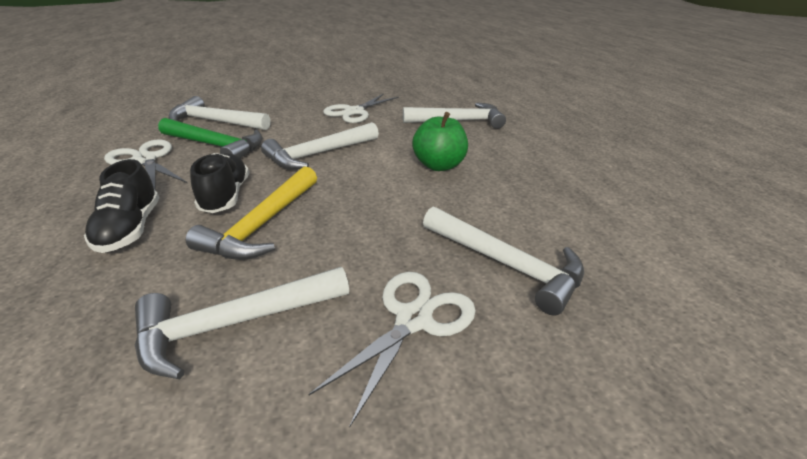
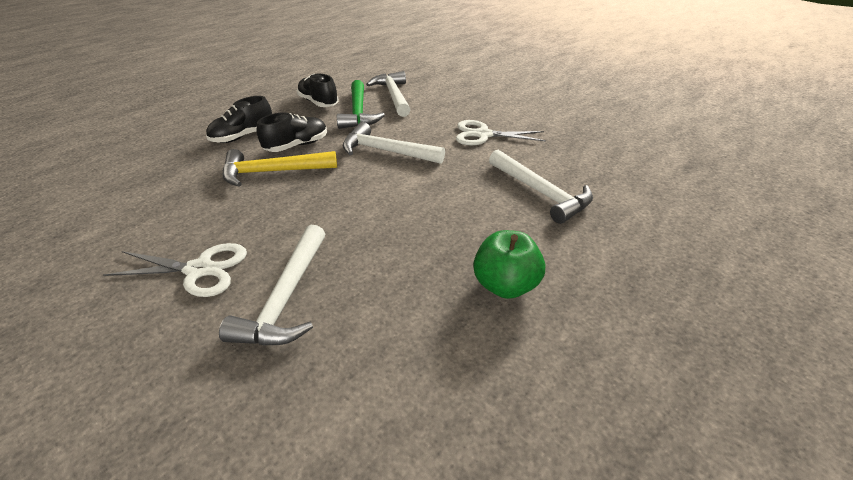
camera: 60 degrees right, 5 degrees up
(145, 160) = (318, 103): white scissors -> black shoe
(234, 324) = (174, 205): white hammer -> none
(439, 165) = (425, 212): green apple -> green apple (505, 285)

